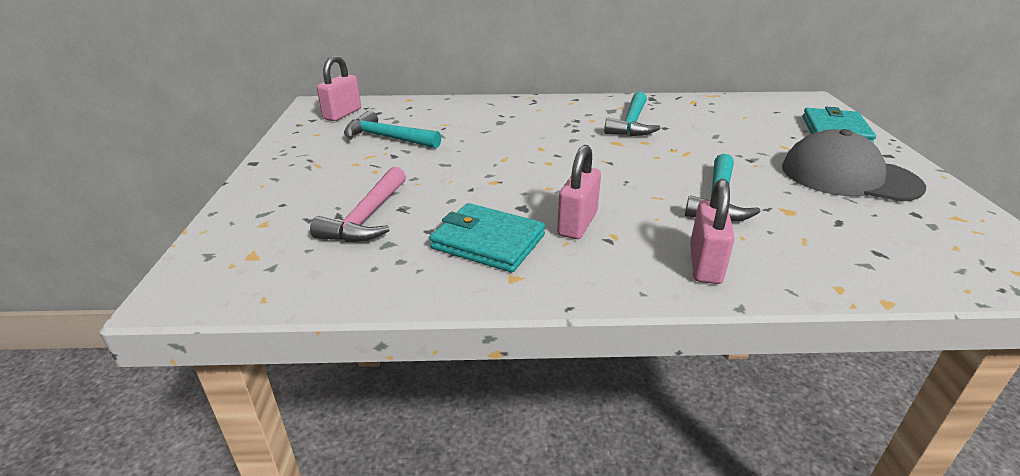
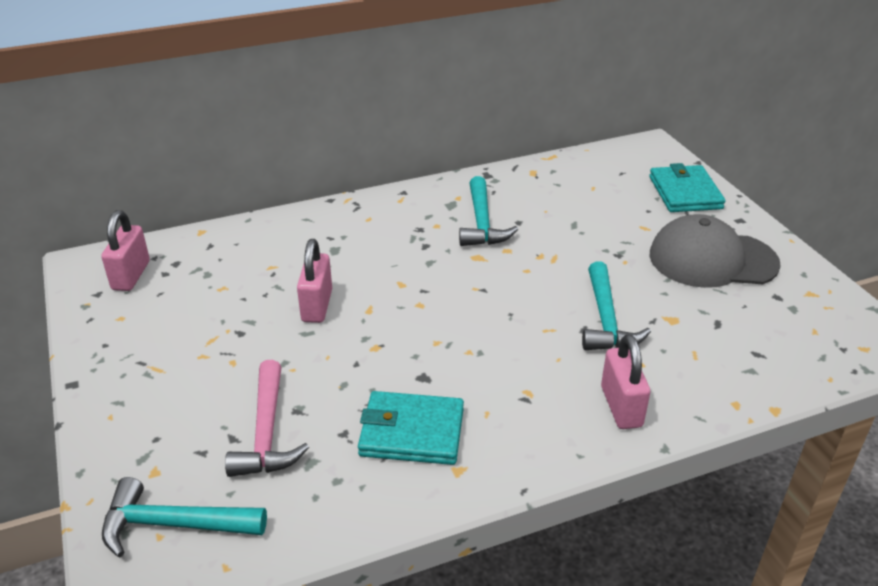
camera: 20 degrees left, 5 degrees up
(387, 138) = (215, 305): turquoise hammer -> turquoise hammer (174, 524)
(577, 224) = (487, 386): pink padlock -> pink padlock (317, 306)

